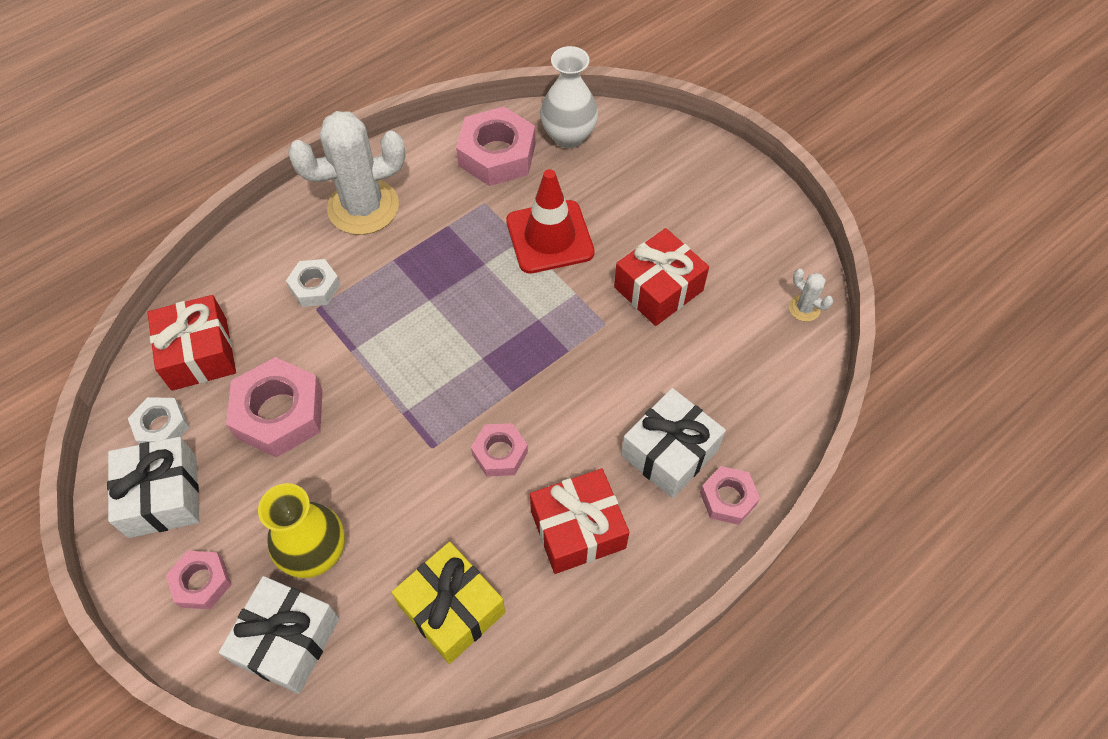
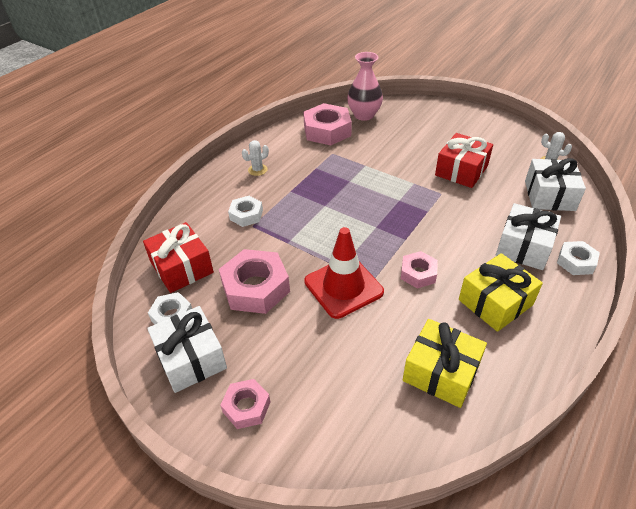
camera: 15 degrees left, 15 degrees down
(287, 640) = (332, 428): white gift -> white gift (549, 195)
(315, 552) = (323, 364): yellow vase -> none
(363, 207) = (257, 170): white cactus -> white cactus, size x0.42
(549, 237) = (381, 160): red traffic cone -> red traffic cone (343, 287)
(568, 136) = (364, 115): white vase -> pink vase
(577, 529) = (495, 302): red gift -> yellow gift
(728, 498) = (576, 262): pink nut -> white nut

